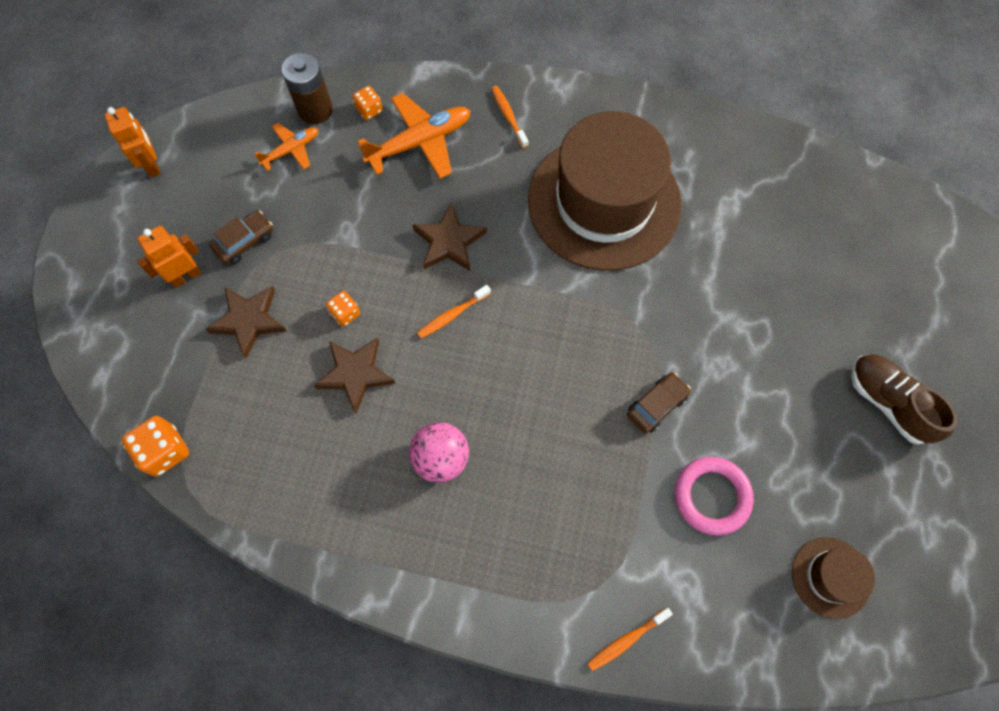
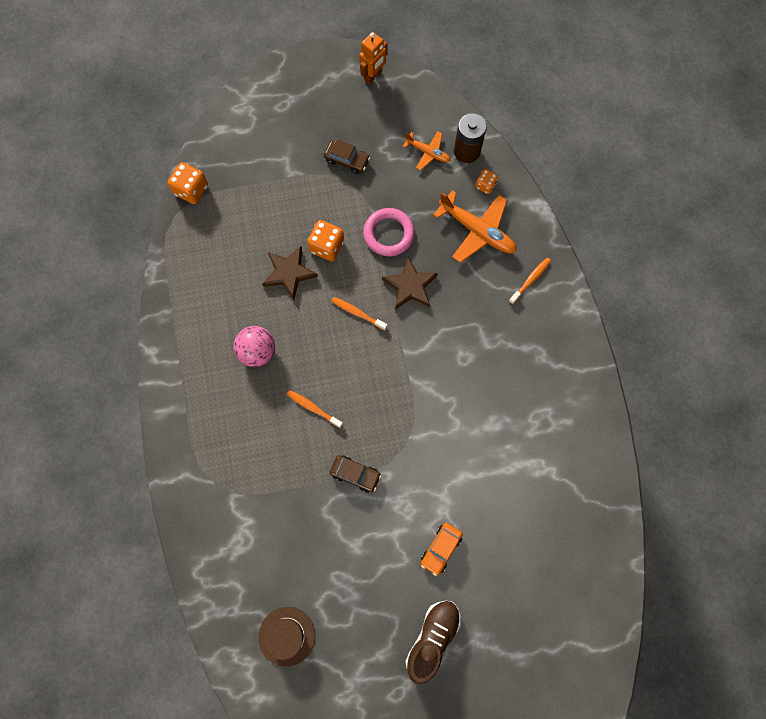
camera: 65 degrees right, 5 degrees up
(186, 276) = (306, 139): orange robot -> none
(249, 320) = (294, 192): brown star -> none
(345, 313) = (327, 246): orange dice -> orange dice, size x1.65
(604, 202) = (494, 376): brown hat -> none
(626, 640) = (191, 516): orange toothbrush -> orange toothbrush (313, 408)
(712, 496) = (307, 536): pink ring -> pink ring (389, 234)
(785, 347) = (441, 549): none -> orange car

